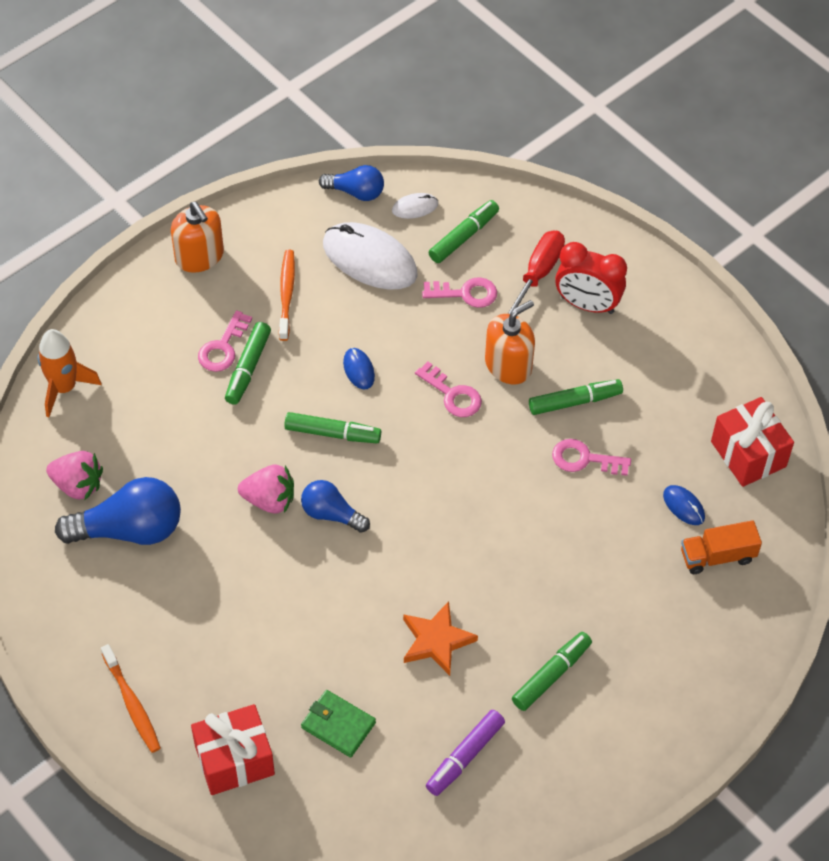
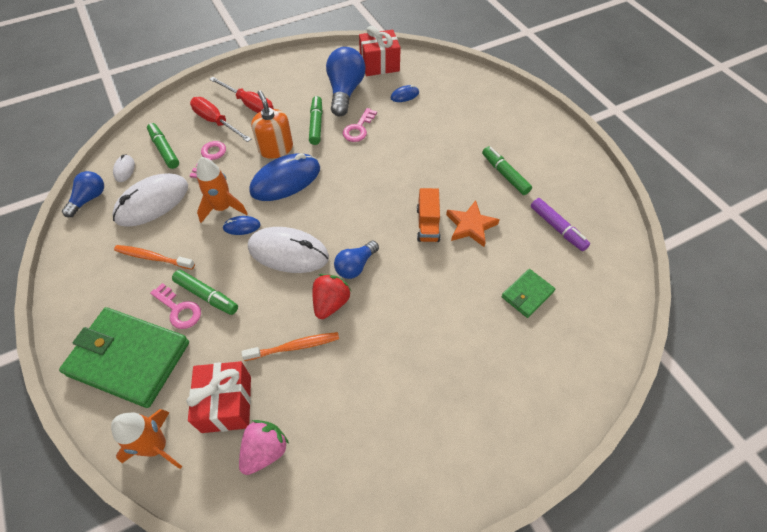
camera: 75 degrees left, 0 degrees up
(129, 530) = (325, 413): blue light bulb -> blue light bulb (345, 92)
(132, 704) = (491, 439): orange toothbrush -> orange toothbrush (294, 347)
(153, 325) = (129, 358): none -> green wallet
(199, 256) = (82, 311): orange soap dispenser -> none
(234, 760) = (549, 368): red gift -> red gift (227, 404)
(269, 500) = (331, 303): pink strawberry -> red strawberry
(332, 433) = (288, 252): green marker -> white mouse
(382, 339) = (223, 208): none -> orange rocket
(452, 395) = (285, 180): pink key -> blue mouse
(587, 305) = (249, 104): red clock -> red screwdriver
(717, 556) = (440, 90): orange truck -> orange truck (427, 224)

